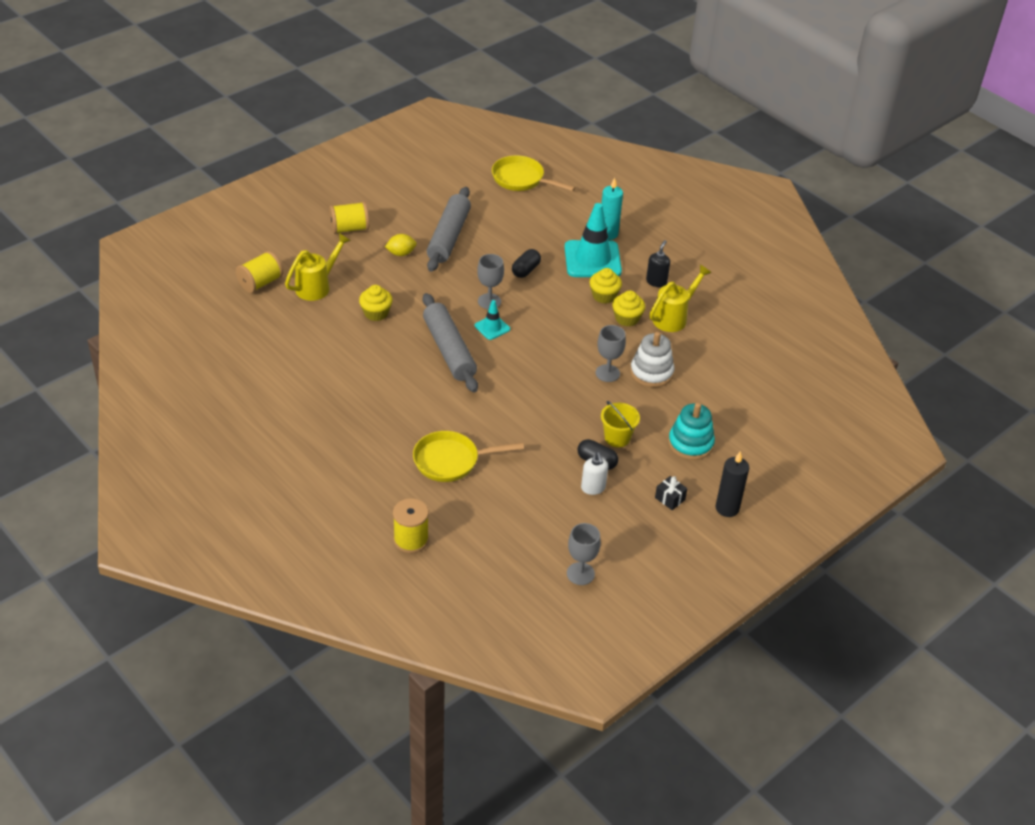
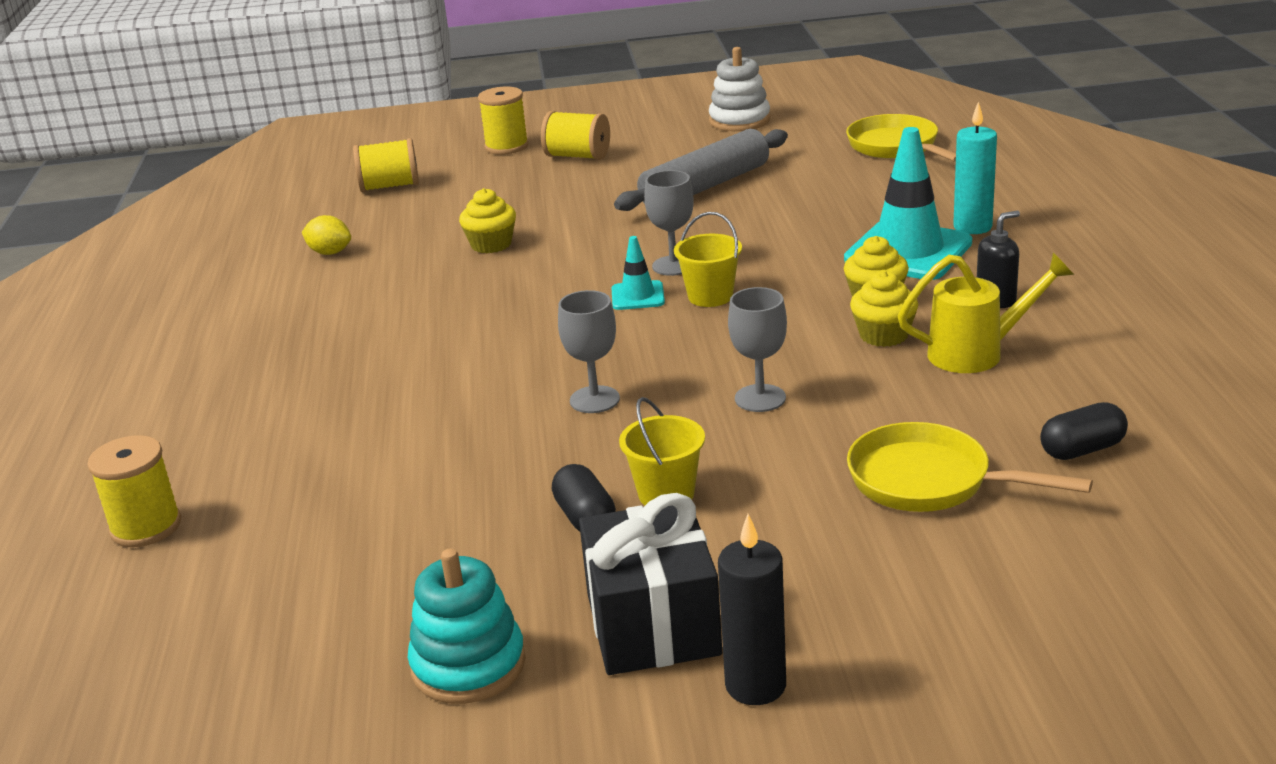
camera: 40 degrees right, 15 degrees down
(296, 230) = (506, 146): none -> yellow spool
(317, 286) = (454, 203): yellow watering can -> none
(401, 253) = (613, 191): yellow lemon -> yellow lemon (330, 253)
(449, 350) = (537, 307): grey rolling pin -> none
(451, 461) = (352, 442): yellow pan -> yellow pan (929, 481)
(526, 270) = (778, 243): black capsule -> black capsule (1082, 450)
(527, 317) = (710, 296): none -> yellow bucket
(580, 574) = (330, 687): grey goblet -> grey goblet (594, 400)
(593, 488) = (528, 556): white soap dispenser -> none
(651, 372) = (845, 418): white stacking toy -> white stacking toy (739, 121)
(670, 499) = (653, 624): black gift -> black gift, size x2.34
(690, 444) = (800, 547): turquoise stacking toy -> turquoise stacking toy (468, 665)

